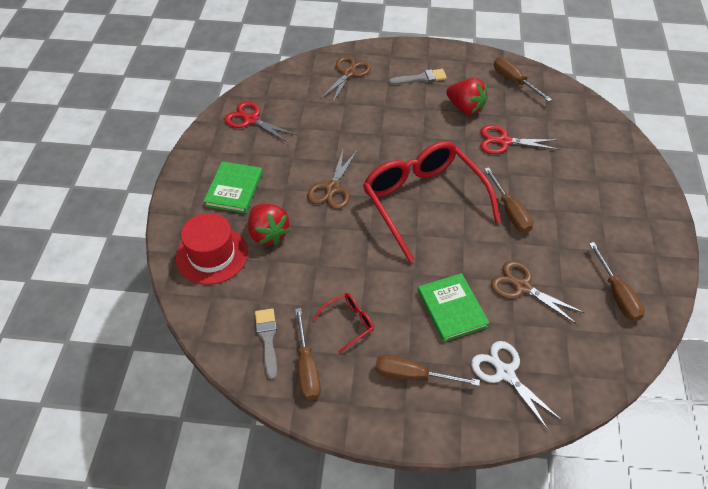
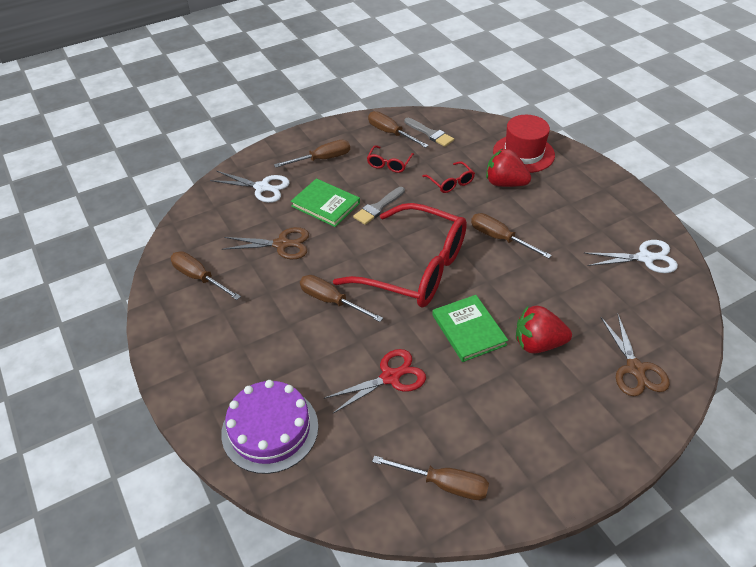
camera: 145 degrees right, 5 degrees down
(234, 189) = (571, 197): green book -> green book (469, 330)
(251, 120) = (645, 258): red scissors -> white scissors
(313, 263) = (451, 182): none -> red glasses
(332, 188) = (500, 238): brown scissors -> brown screwdriver
(420, 78) = (554, 413): grey brush -> grey brush (378, 207)
(465, 108) = (466, 399): red strawberry -> red strawberry (538, 344)
(604, 152) = (270, 429): none -> purple cake

